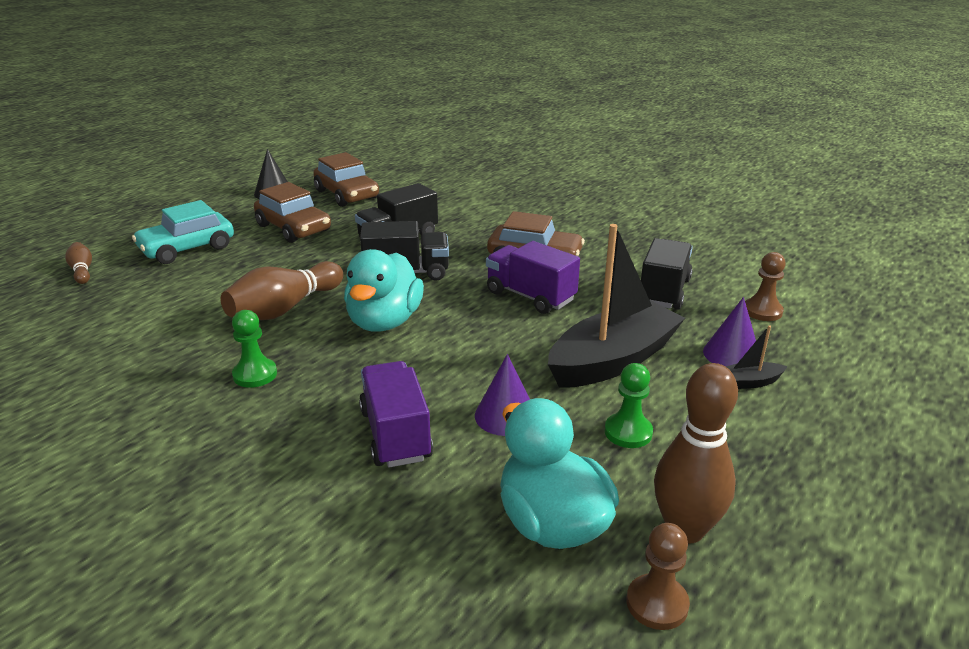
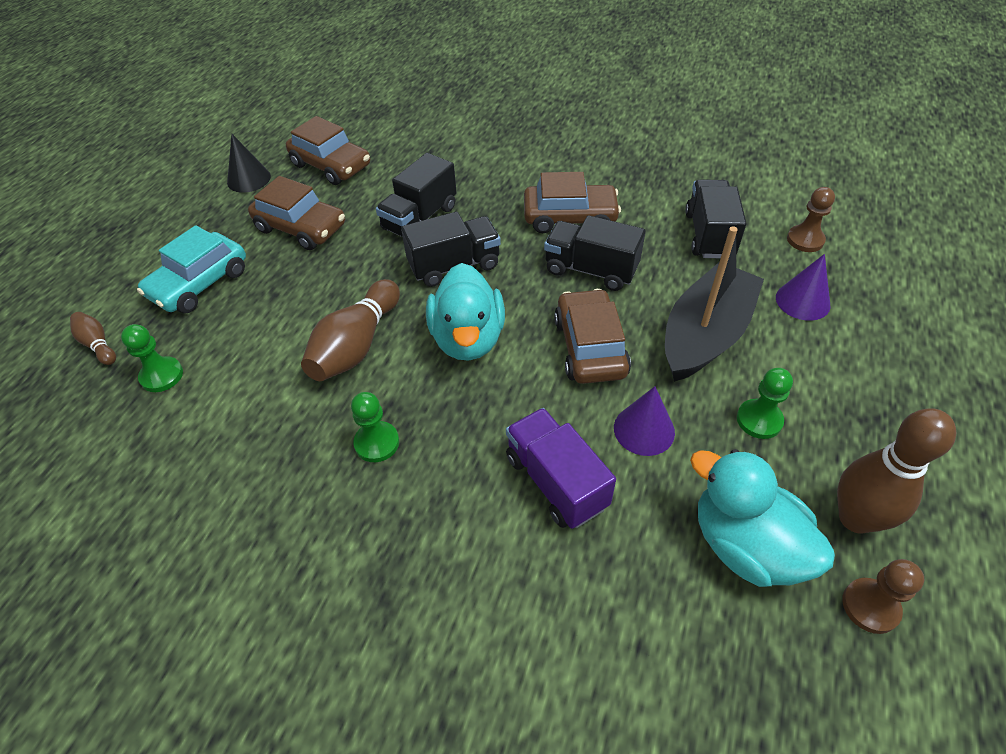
camera: 15 degrees left, 20 degrees up
(115, 298) = (162, 376): none -> green pawn
(493, 348) = (590, 347): none -> brown car
(530, 296) = (591, 270): purple truck -> black truck
(749, 382) = (832, 332): black boat -> none

